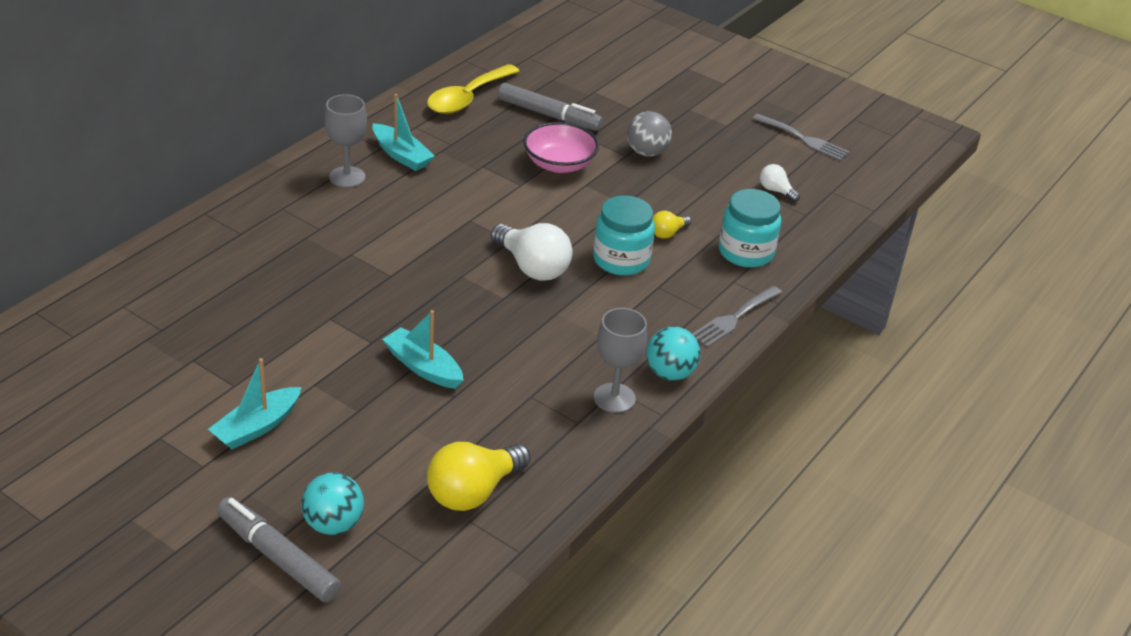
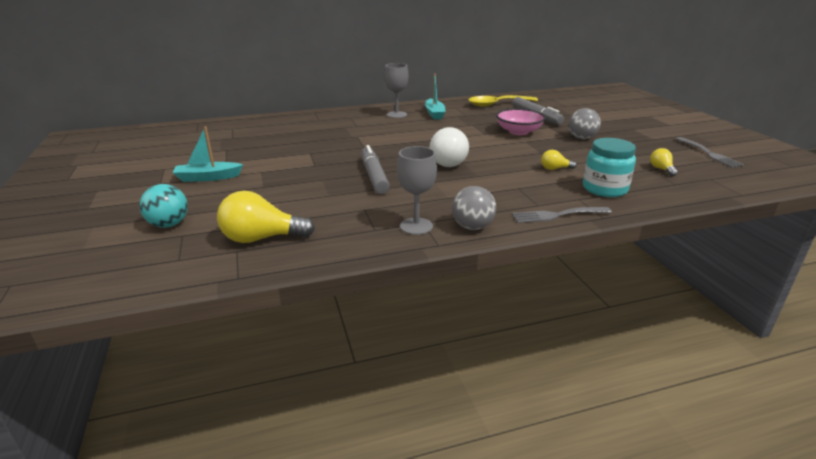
camera: 40 degrees right, 10 degrees down
(278, 557) = (120, 227): grey marker -> grey marker (374, 176)
(423, 367) = (324, 181): turquoise boat -> none
(621, 260) = (507, 171): turquoise jar -> none
(670, 373) = (472, 227): turquoise ball -> grey ball
(776, 191) = (661, 169): white light bulb -> yellow light bulb

